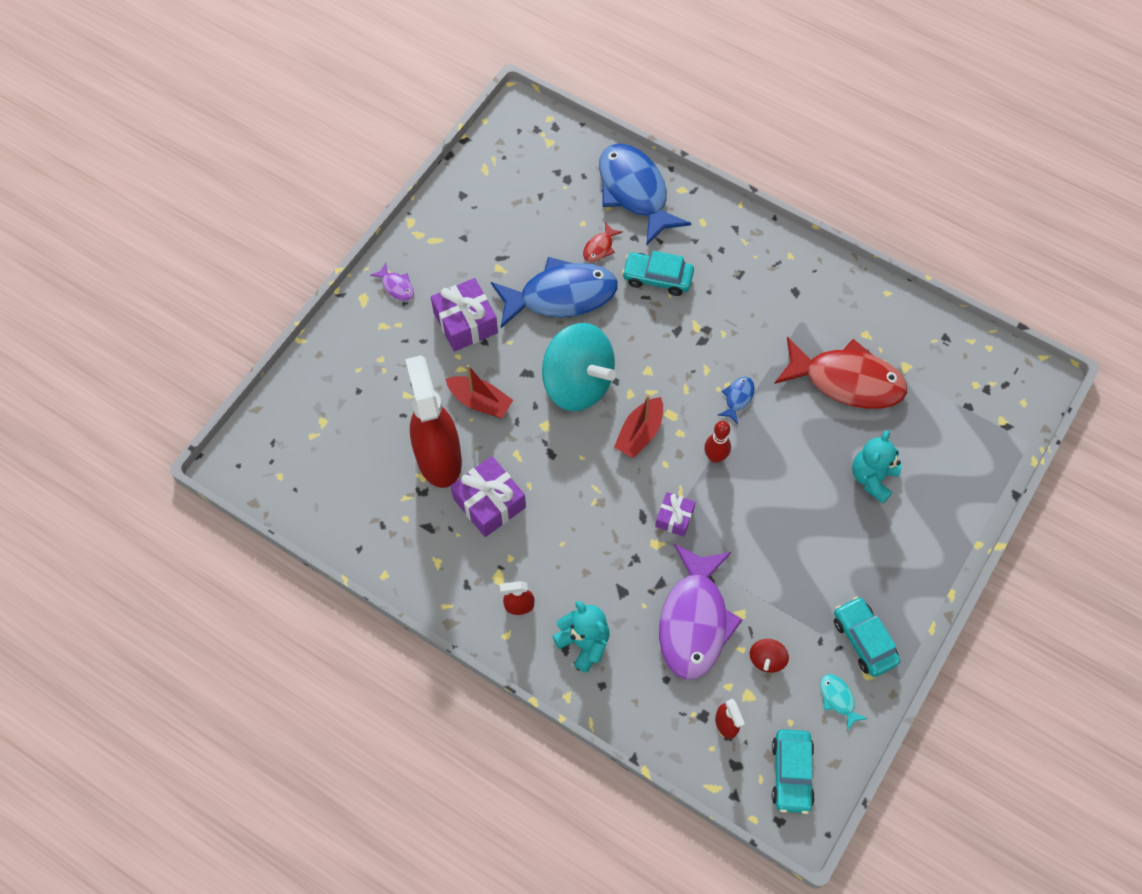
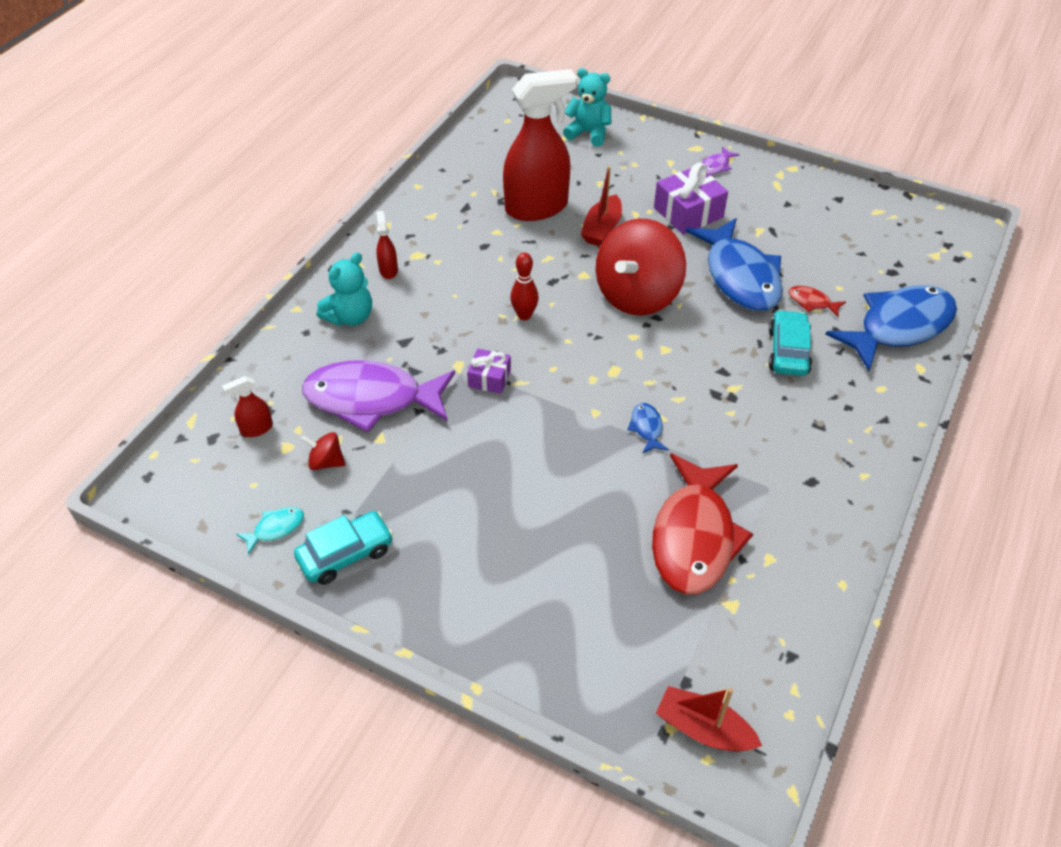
camera: 85 degrees right, 15 degrees down
(489, 503) = (494, 243): purple gift -> none
(577, 383) = (637, 295): turquoise spinning top -> red spinning top
(639, 433) = (586, 346): red boat -> red boat (703, 729)
(715, 457) = (567, 410): red bowling pin -> red bowling pin (524, 315)
(738, 398) = (647, 428): blue fish -> blue fish turned 120 degrees counterclockwise
(791, 773) = (196, 486): turquoise car -> none
(872, 478) = (560, 564): turquoise teddy bear -> turquoise teddy bear (588, 133)

